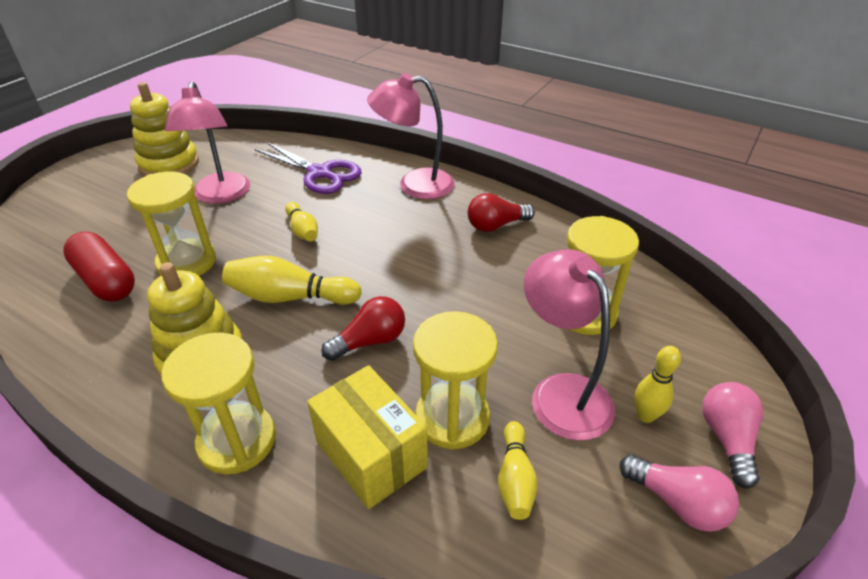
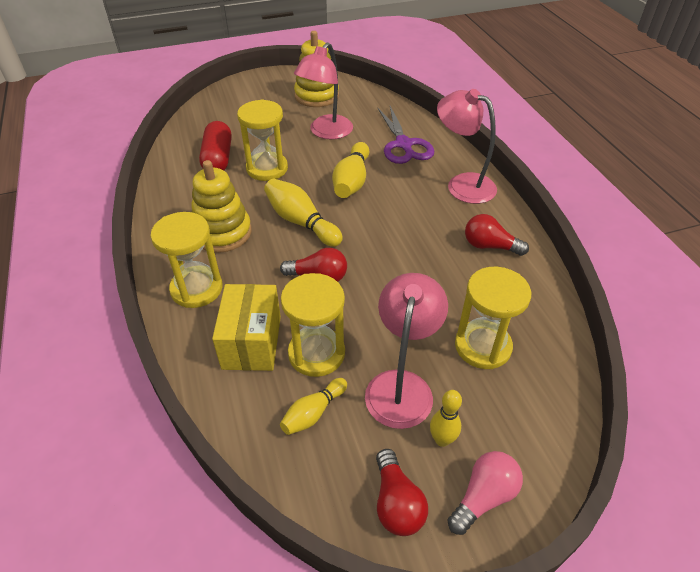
camera: 40 degrees right, 5 degrees up
(303, 230) = (352, 181): yellow bowling pin -> yellow bowling pin, size x1.62
(677, 502) = (396, 503): pink light bulb -> red light bulb

